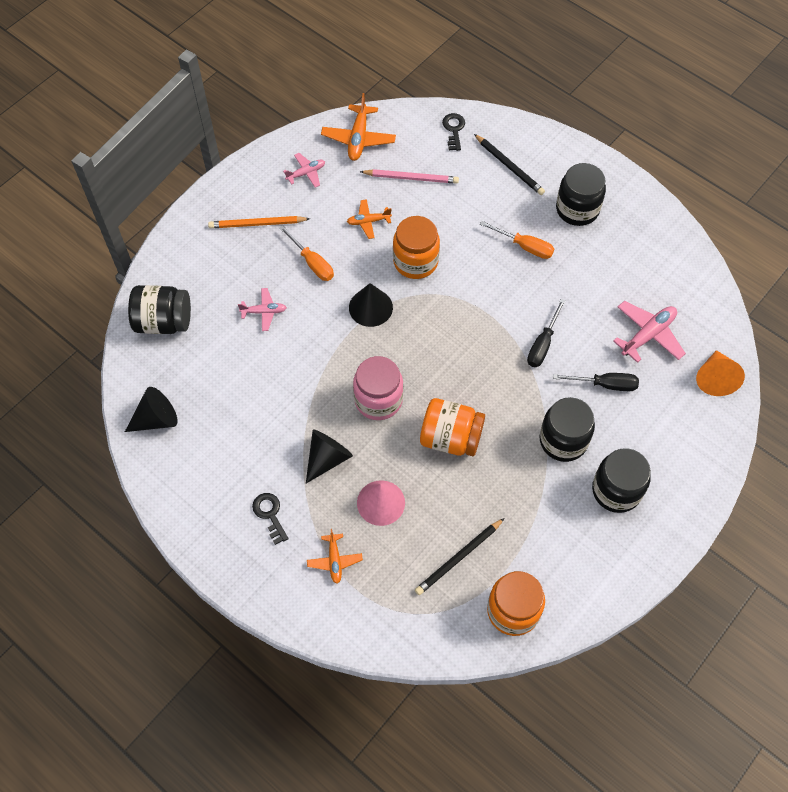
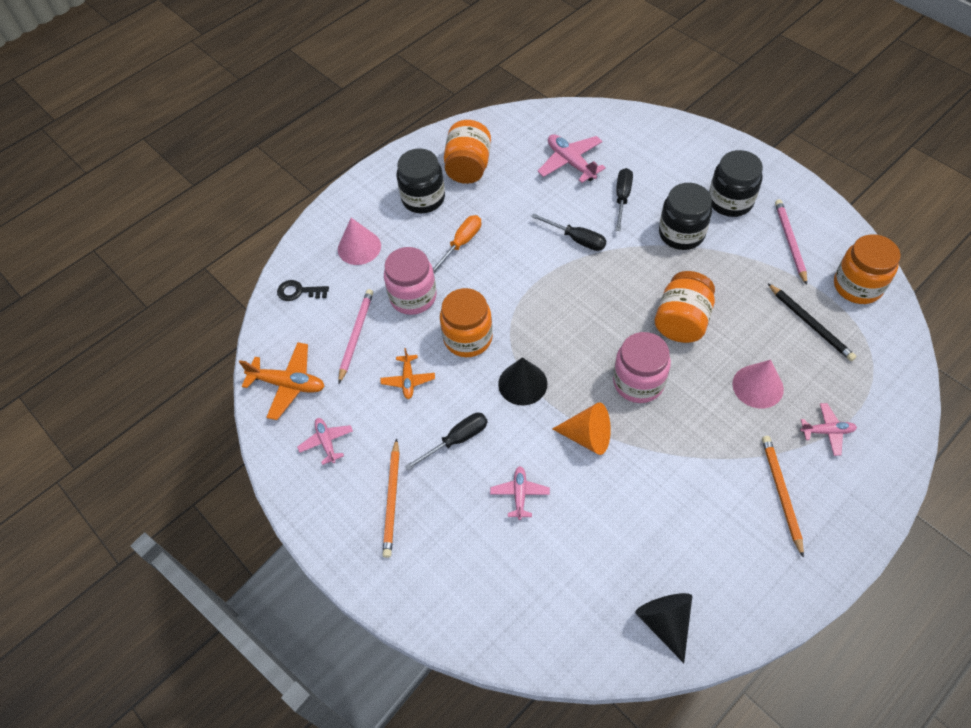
camera: 80 degrees left, 5 degrees down
(164, 322) = (525, 615): black jar -> none
(270, 514) = (781, 493): black key -> orange pencil
(312, 263) = (457, 440): orange screwdriver -> black screwdriver
(327, 458) = (709, 434): black cone -> none
(334, 560) = (827, 431): orange plane -> pink plane
(457, 215) = (413, 297): none -> pink jar
(509, 166) = (359, 247): black pencil -> pink cone
(566, 547) = (789, 242): none -> pink pencil
(625, 243) = (468, 167): none -> orange jar
(715, 378) = (617, 124): orange cone -> orange cone (587, 436)

